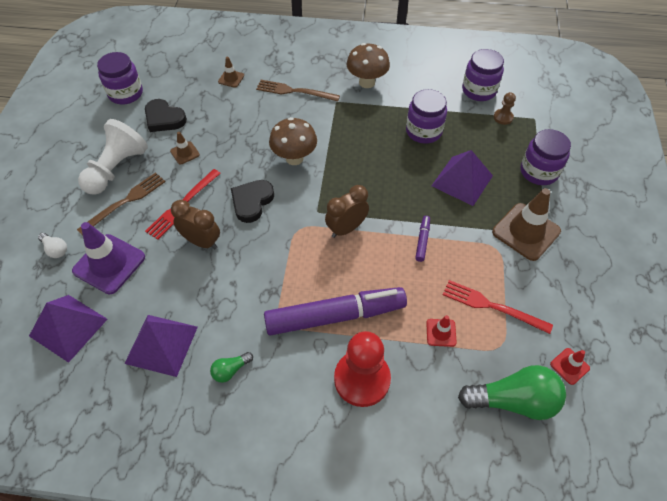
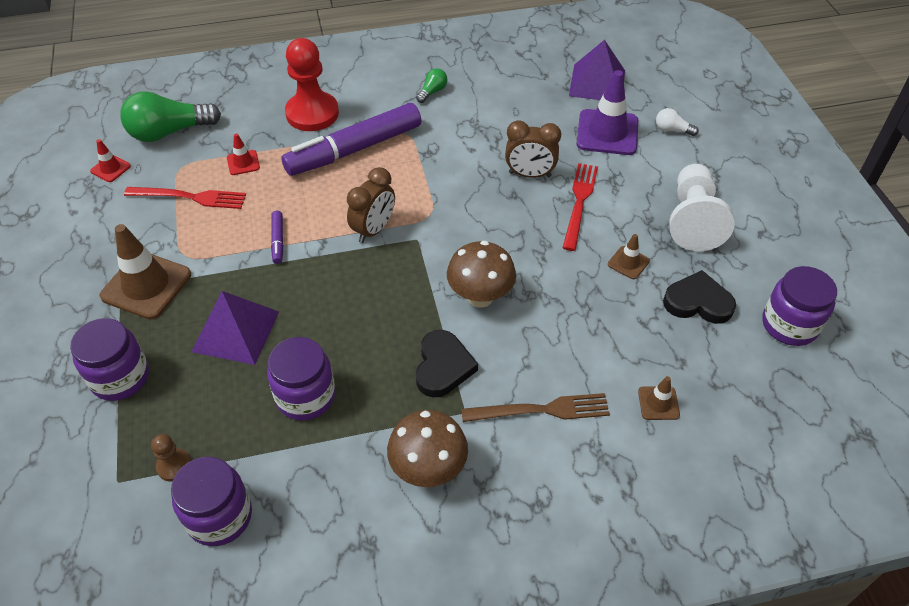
camera: 160 degrees right, 5 degrees down
(125, 202) = (647, 189): brown fork -> none
(161, 344) = (505, 92): purple pyramid -> none
(252, 202) = (501, 228): black heart -> black heart (443, 367)

